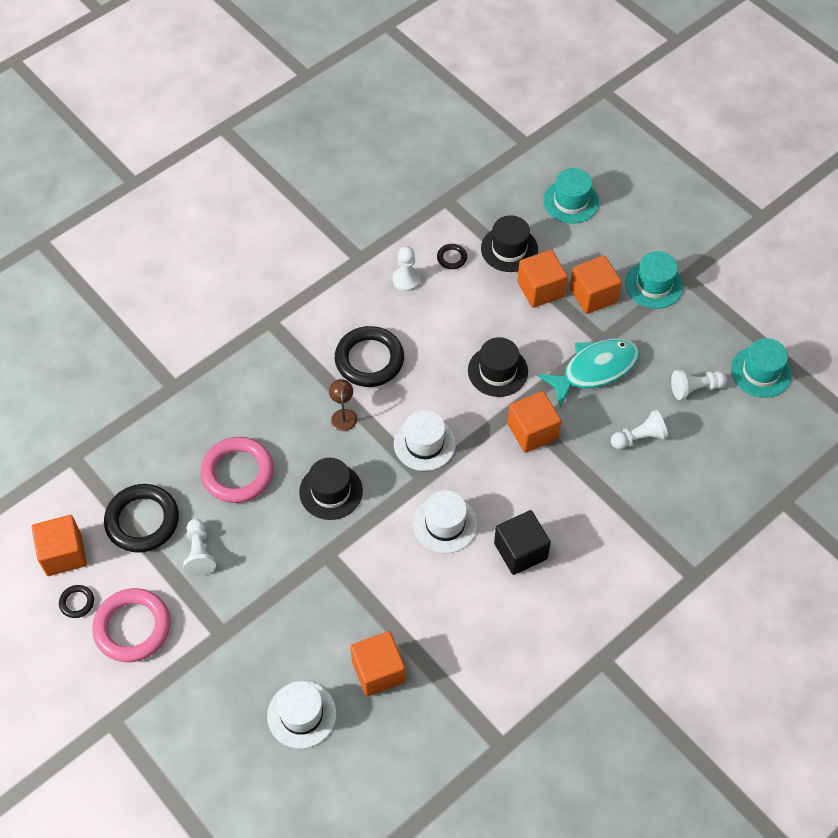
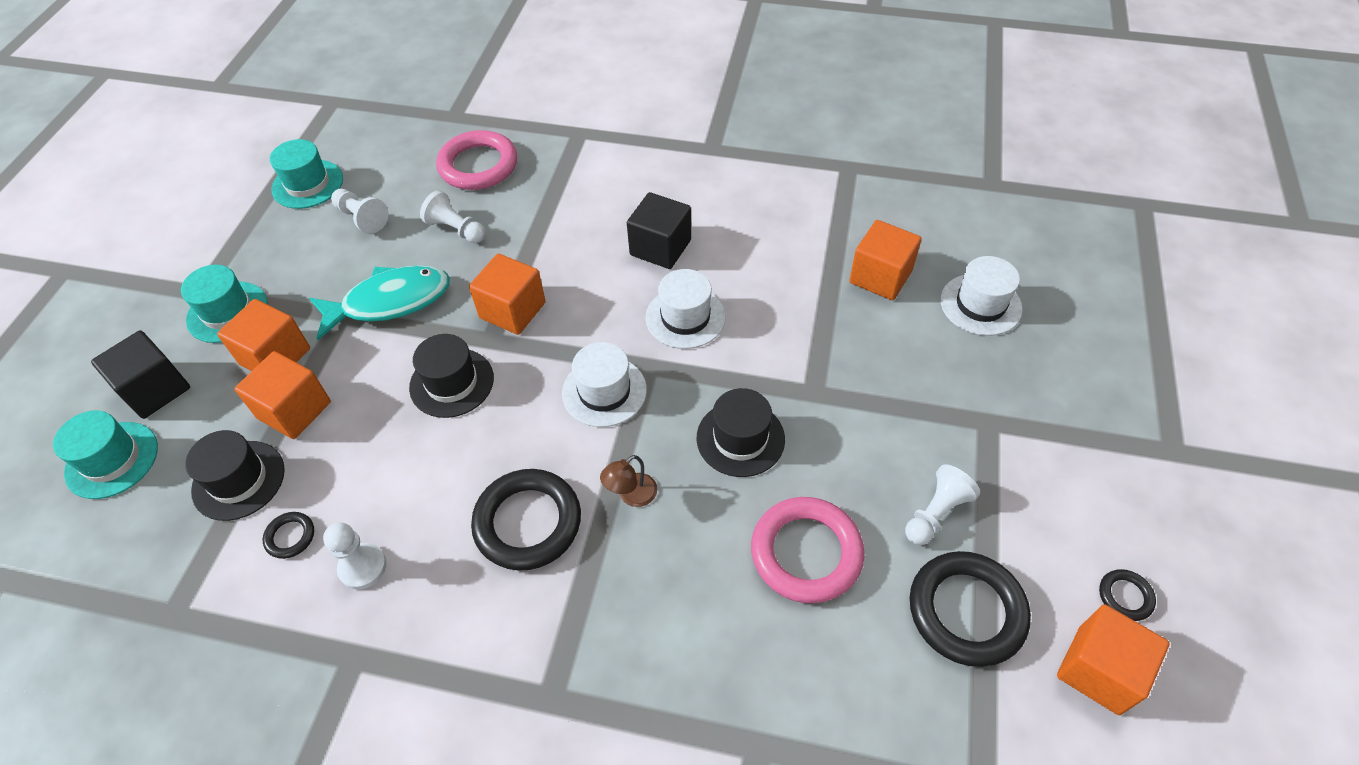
camera: 125 degrees left, 5 degrees down
(132, 627) = (1079, 511): pink ring -> pink ring (478, 165)
(595, 370) = (390, 302): turquoise fish -> turquoise fish turned 135 degrees clockwise
(611, 233) = (155, 389): none -> black cube

